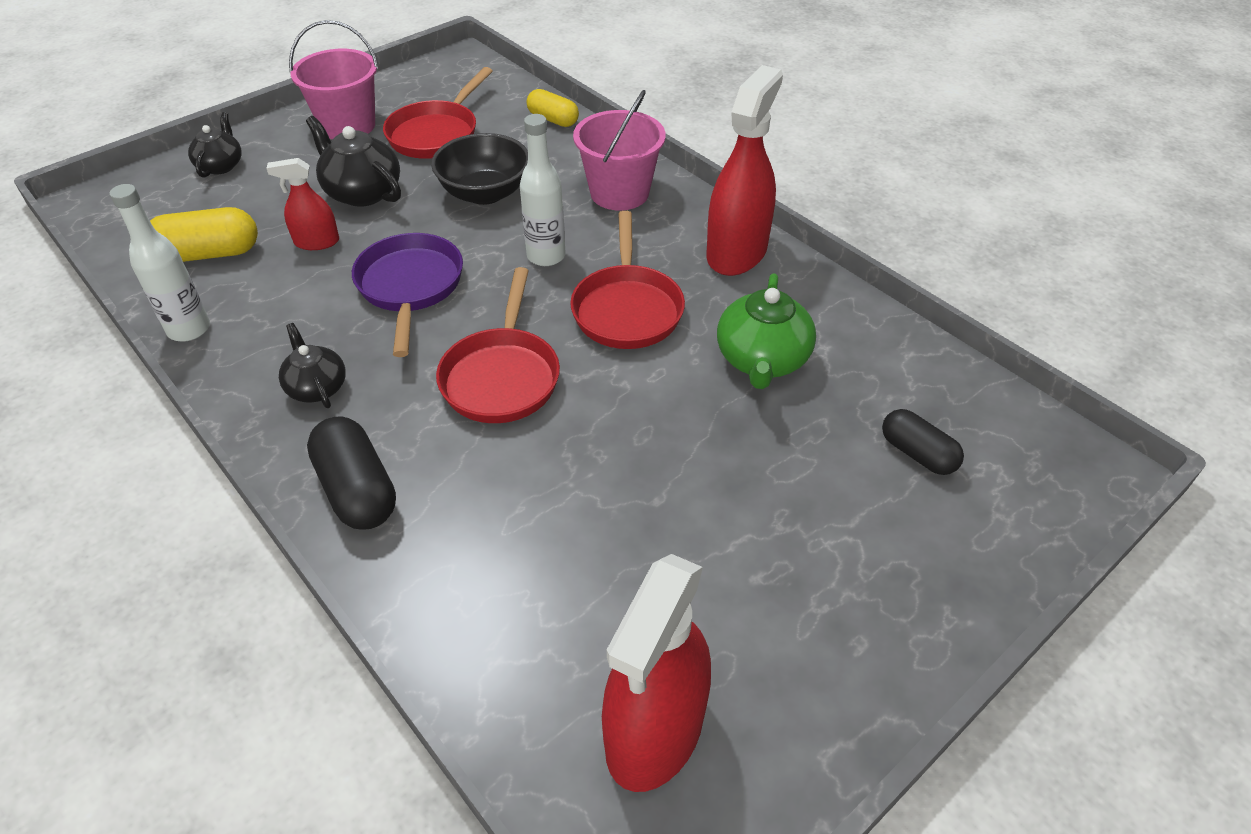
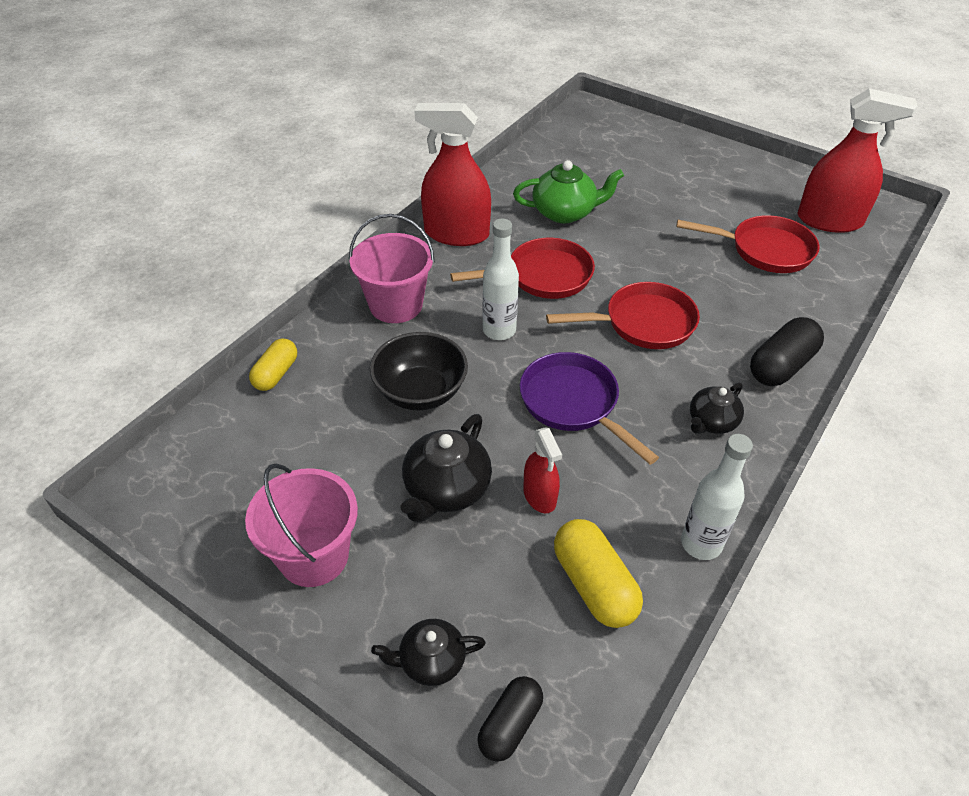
camera: 105 degrees left, 0 degrees up
(410, 287) = (573, 403): purple pan -> purple pan turned 75 degrees clockwise
(436, 134) = (319, 462): red pan -> red pan (765, 250)
(917, 453) = (610, 156): black capsule -> black capsule (510, 725)

